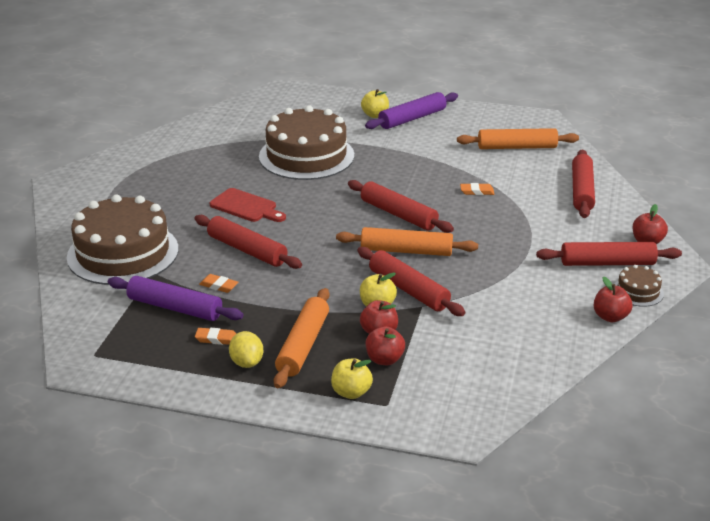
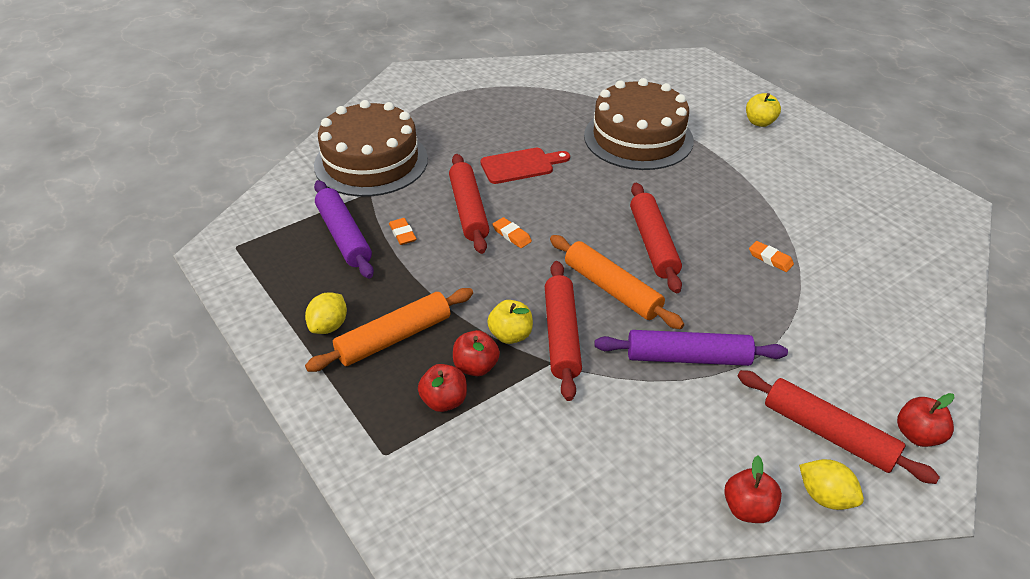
camera: 40 degrees right, 10 degrees up
(216, 339) = (336, 287): orange eraser -> orange eraser (511, 235)
(246, 207) = (521, 165): red cutting board -> red cutting board turned 90 degrees counterclockwise
(351, 392) = (371, 417): yellow apple -> none
(412, 118) = (796, 142): purple rolling pin -> purple rolling pin (688, 358)
(517, 147) = (882, 227): orange rolling pin -> none
(581, 191) = (904, 320): red rolling pin -> none
(638, 291) = (825, 496): brown cake -> yellow lemon

